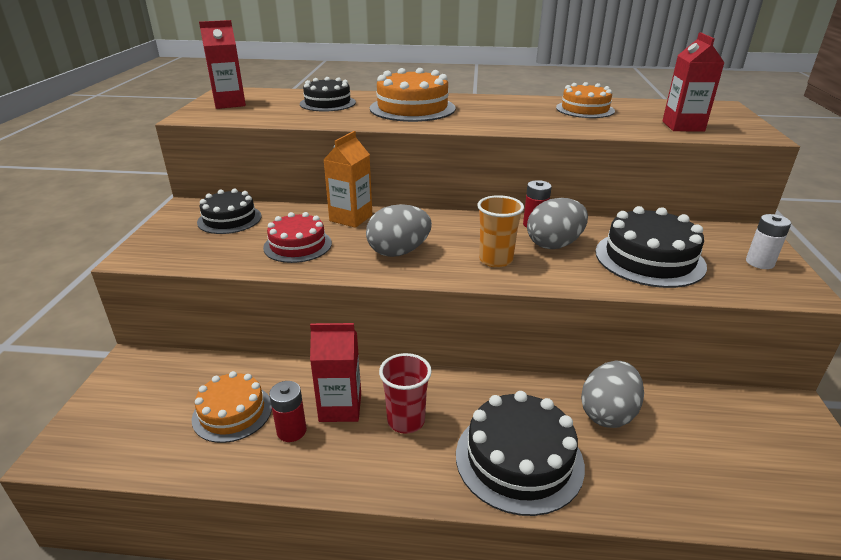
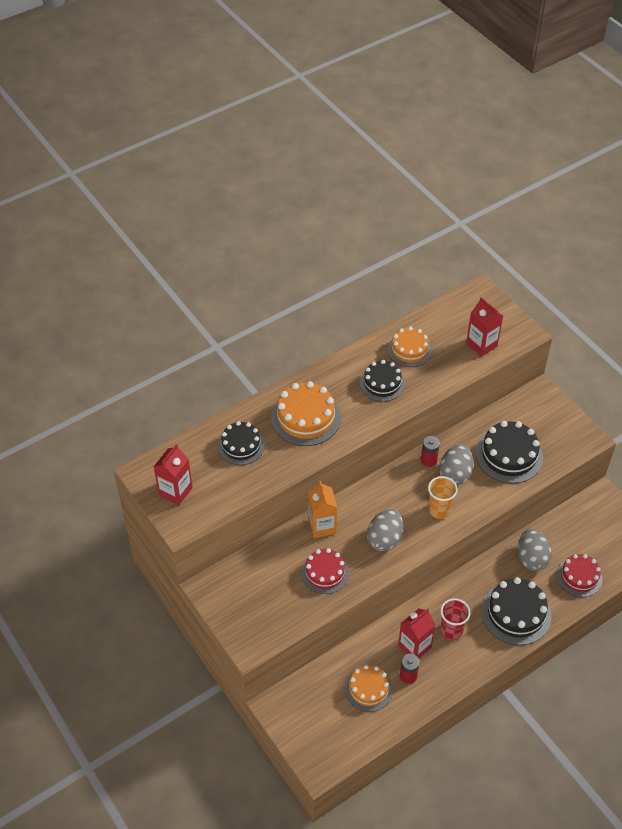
camera: 40 degrees left, 20 degrees up
(229, 219) = (252, 579): black cake -> black cake (382, 383)
(672, 478) = (579, 577): none -> red cake
(759, 263) = (559, 423): white battery -> none

